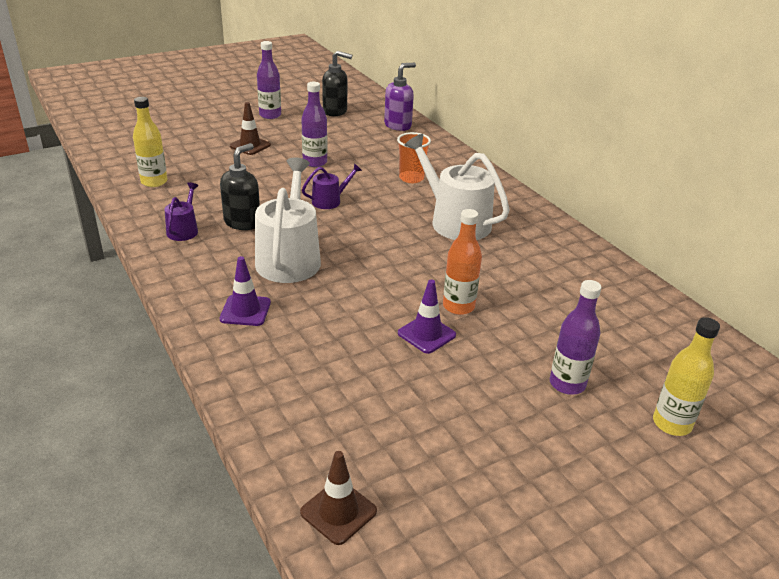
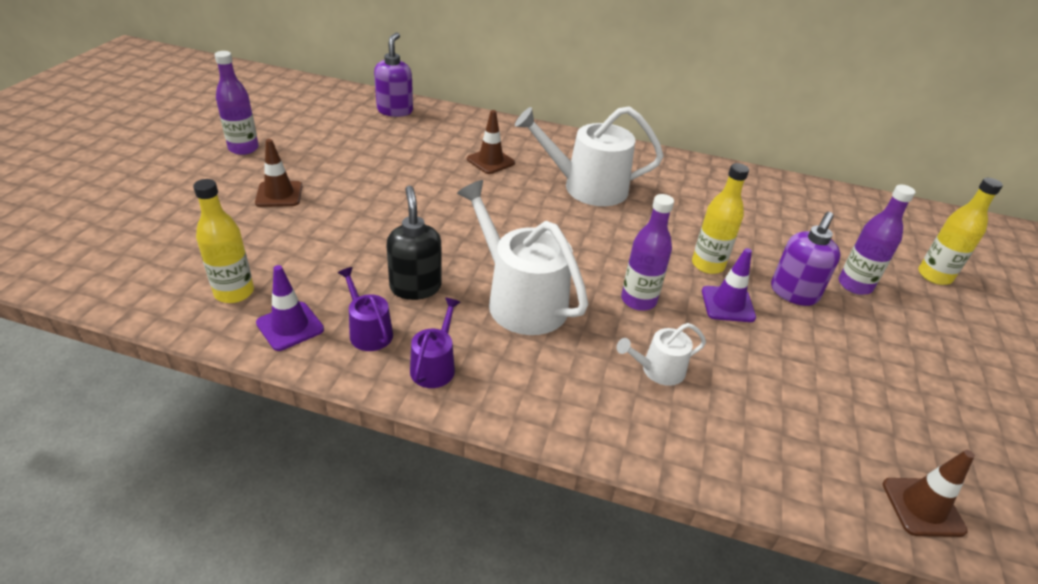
camera: 45 degrees left, 5 degrees up
(245, 311) = (573, 380): purple traffic cone -> purple traffic cone (290, 326)
(305, 336) = (658, 370): none -> white watering can
(315, 162) = (379, 184): purple bottle -> purple bottle (638, 300)
(329, 201) = (459, 219): purple watering can -> purple watering can (434, 366)
(335, 111) = (309, 118): black soap dispenser -> none
(411, 178) = (490, 161): orange cup -> brown traffic cone
(458, 306) = (707, 265): orange bottle -> yellow bottle
(496, 358) = (793, 293): none -> purple soap dispenser

